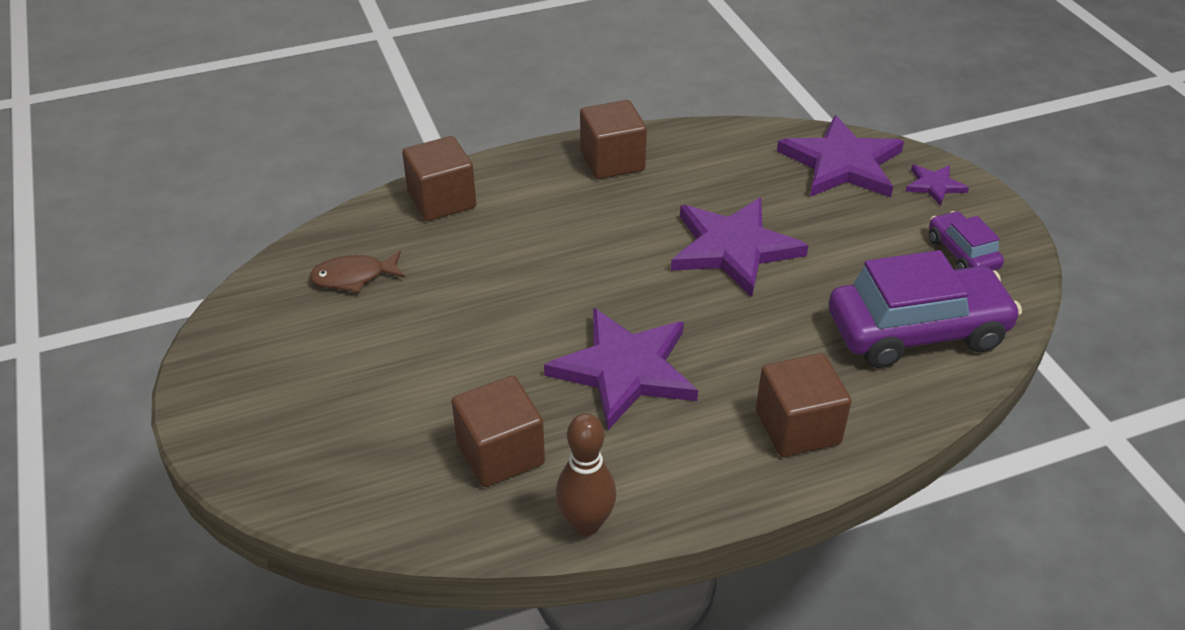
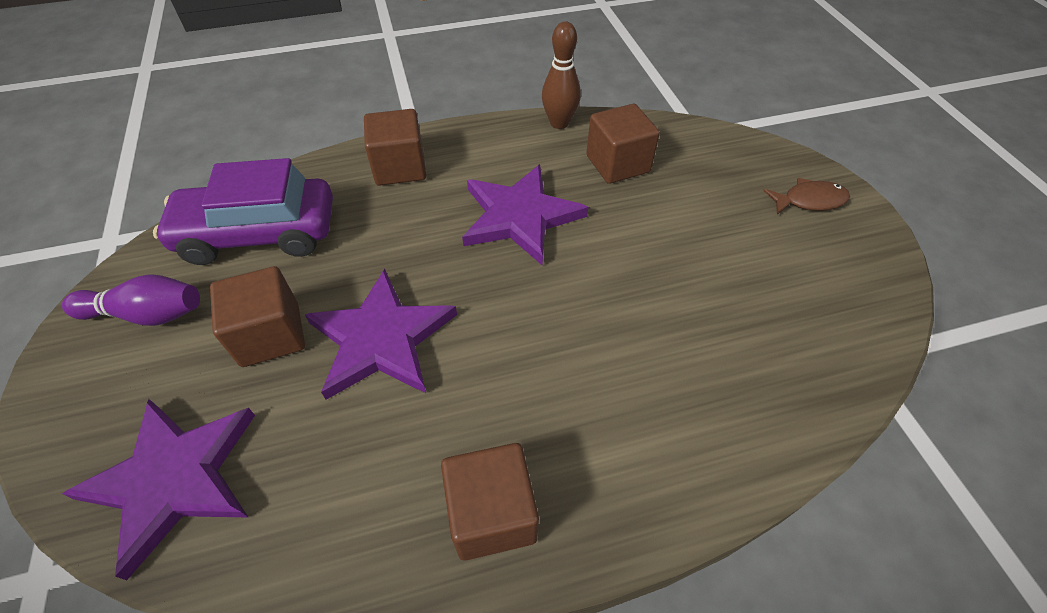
camera: 175 degrees left, 10 degrees up
(354, 277) = (789, 329): brown fish -> brown fish (809, 201)
(442, 200) = (723, 446): brown cube -> brown cube (270, 335)
(934, 185) = (88, 423): purple star -> none
(962, 253) = (147, 314): purple car -> purple bowling pin

